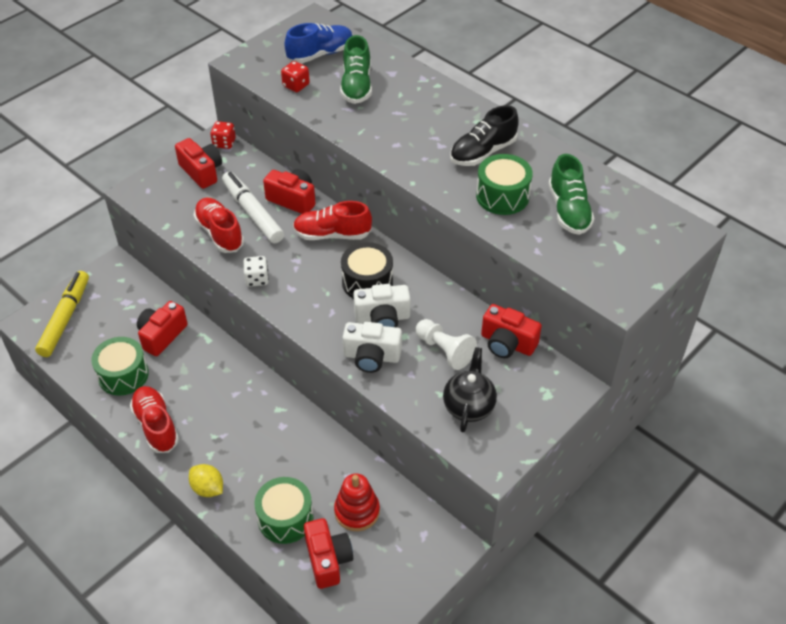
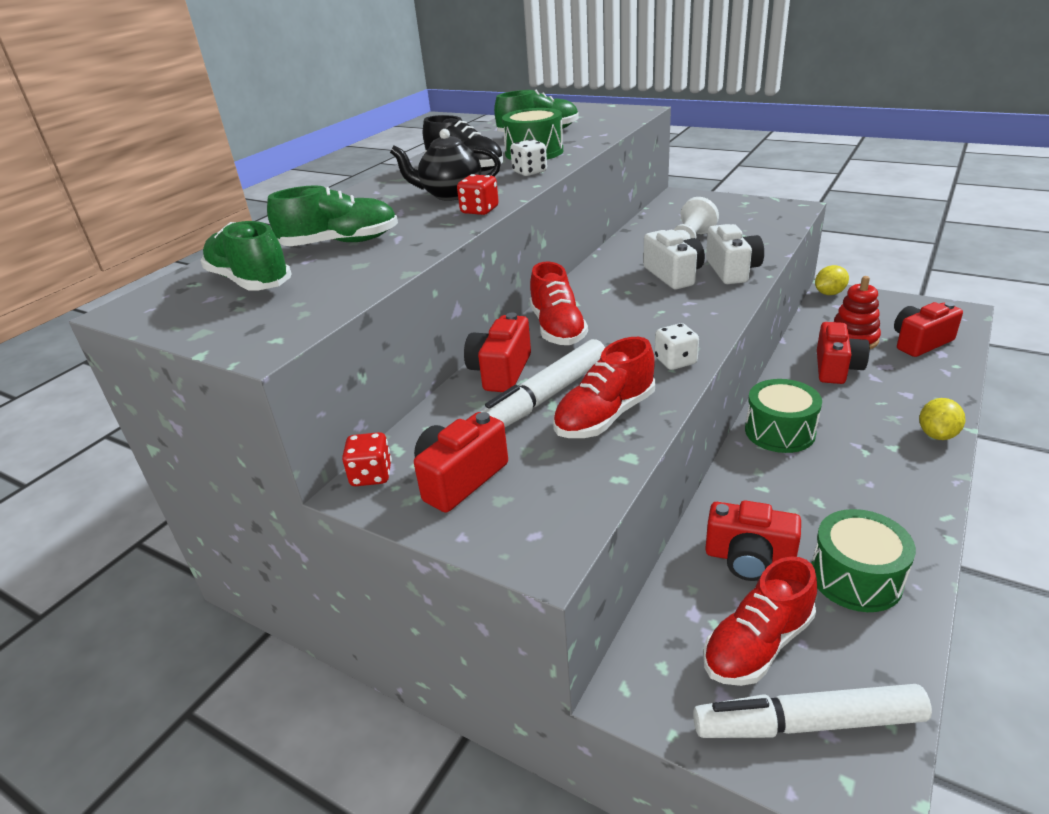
camera: 100 degrees left, 15 degrees down
(65, 318) = (807, 723): yellow marker -> white marker
(156, 425) = (903, 508): red shoe -> red shoe (757, 644)
(285, 518) = (908, 375): green drum -> green drum (779, 431)
(296, 85) = (341, 281): red dice -> red dice (479, 210)
(320, 54) = (250, 281): blue shoe -> green shoe
(367, 282) = (626, 292): black drum -> none
(447, 184) = (529, 172): none -> white dice
(451, 541) = (829, 293): none -> yellow lemon
(468, 406) = (745, 223): black teapot -> black teapot (450, 194)
(507, 343) = (655, 221): red camera -> red camera (836, 368)

